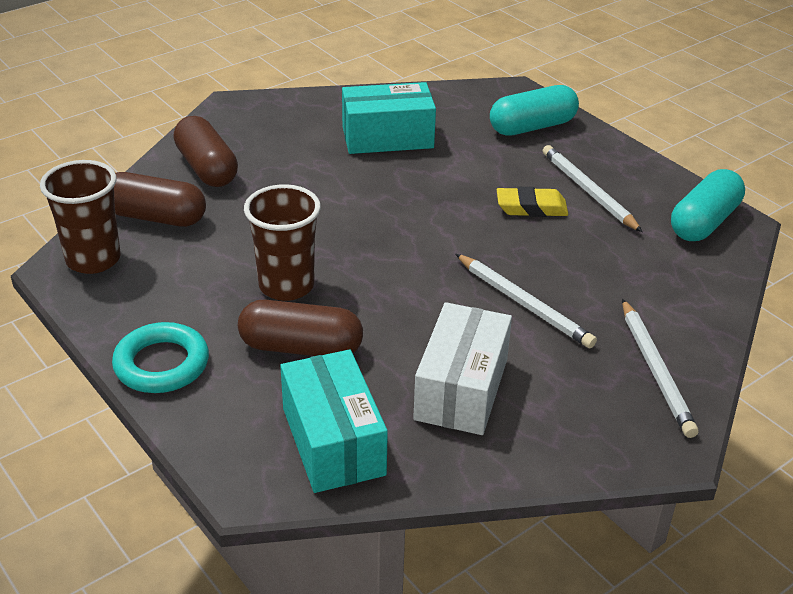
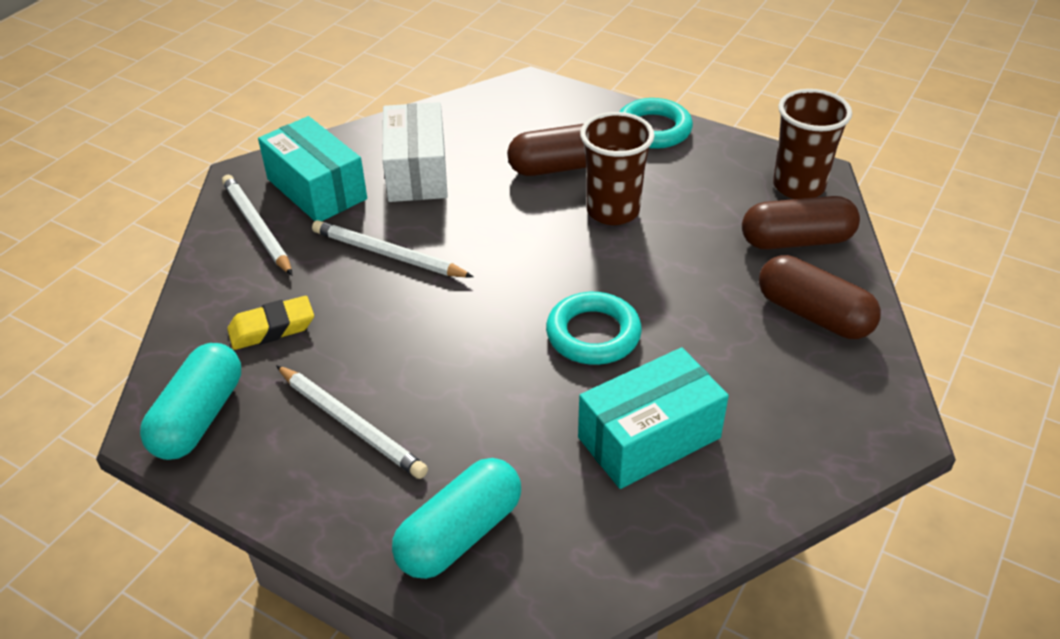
camera: 160 degrees right, 5 degrees up
(333, 441) = (493, 118): turquoise box -> turquoise box (317, 189)
(381, 198) = (593, 334): none -> turquoise ring
(531, 208) = (415, 374): yellow eraser -> yellow eraser (272, 328)

